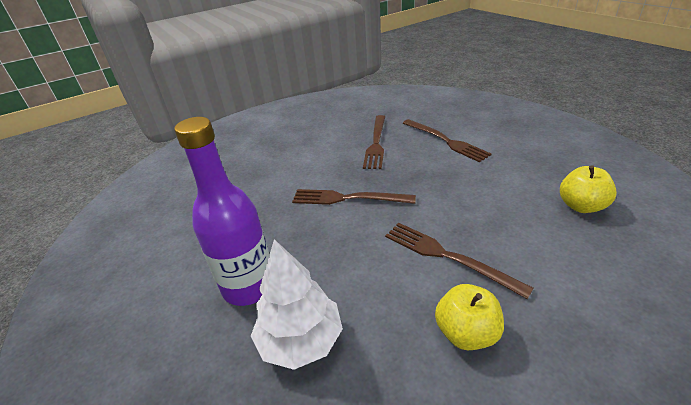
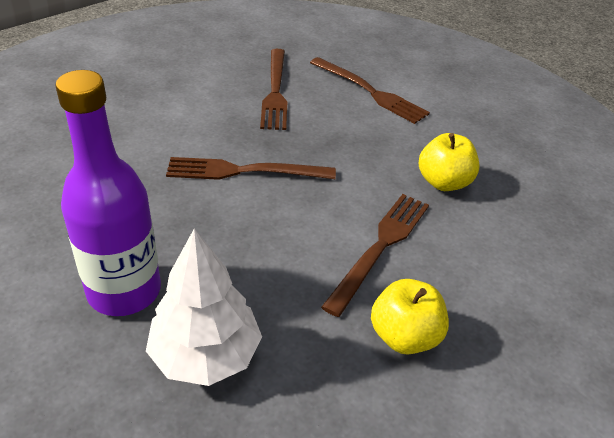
camera: 15 degrees left, 5 degrees up
(448, 256) = (380, 248): brown fork -> brown fork turned 90 degrees clockwise
(581, 206) = (534, 184): yellow apple -> yellow apple (444, 182)

